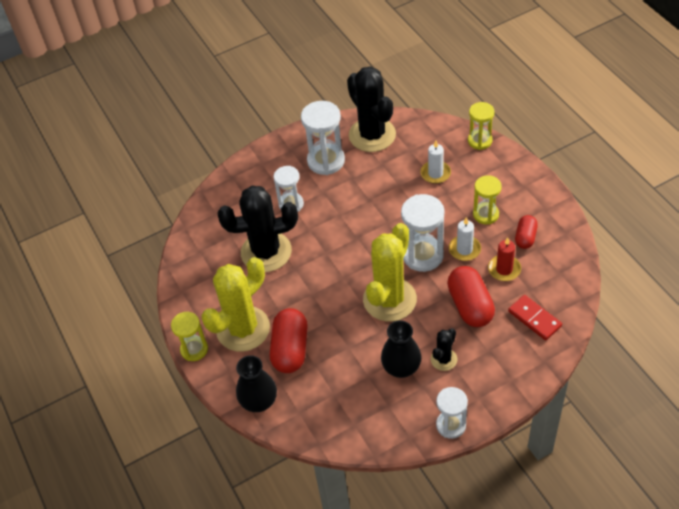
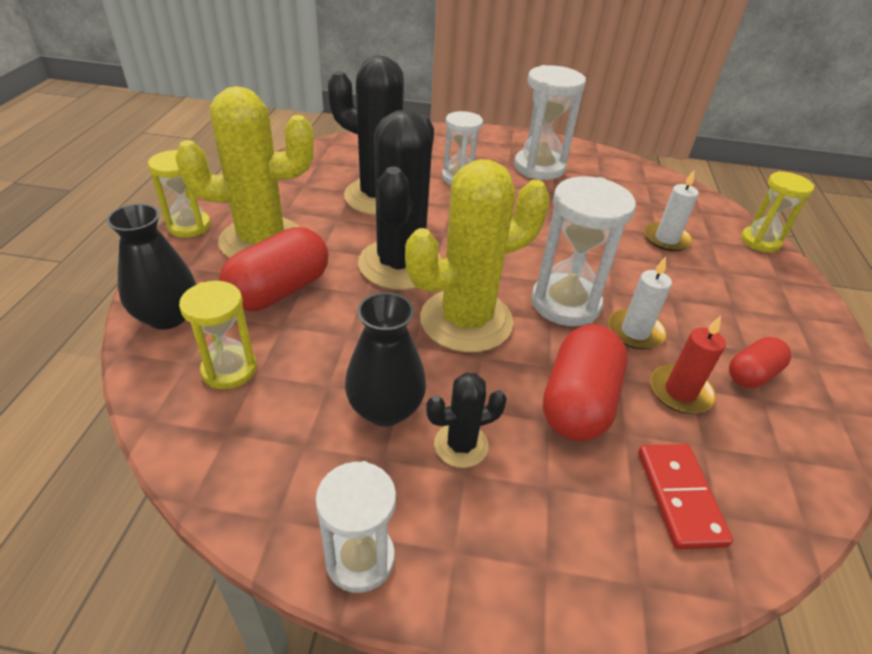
camera: 30 degrees right, 10 degrees down
(372, 135) = (617, 174): black cactus -> black cactus (400, 264)
(485, 214) = (705, 313): yellow hourglass -> yellow hourglass (229, 369)

